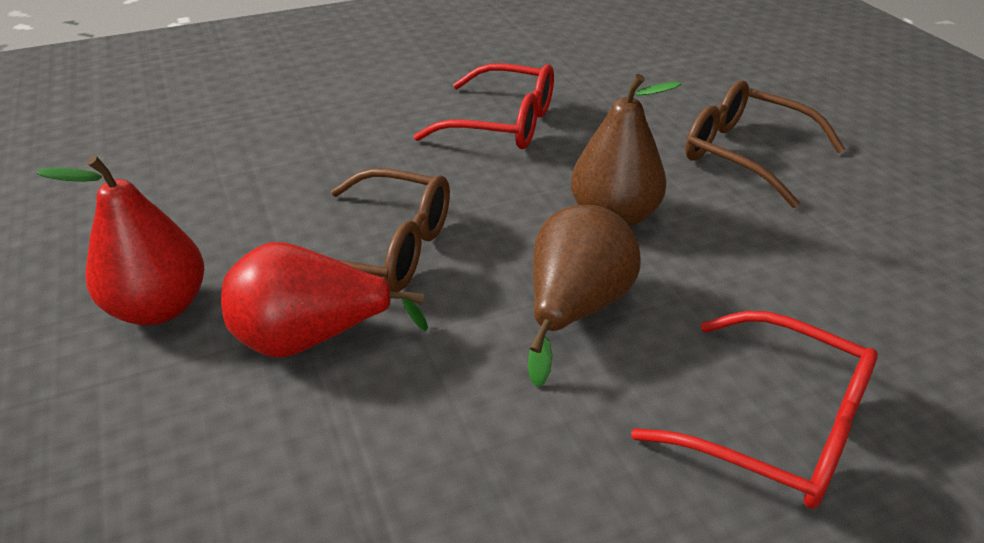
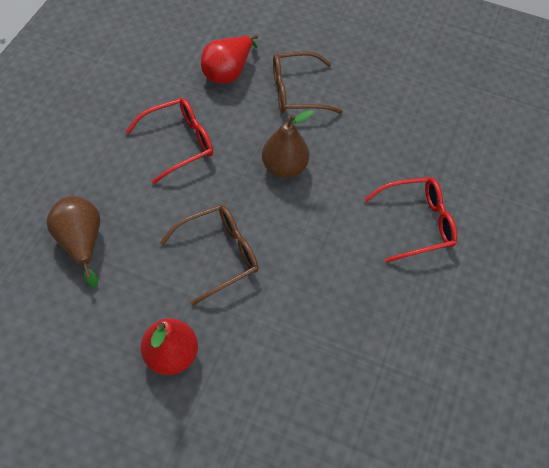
camera: 50 degrees left, 20 degrees up
(312, 338) = (247, 315): red pear -> red pear (228, 72)
(574, 310) = (318, 225): brown pear -> brown pear (81, 242)

